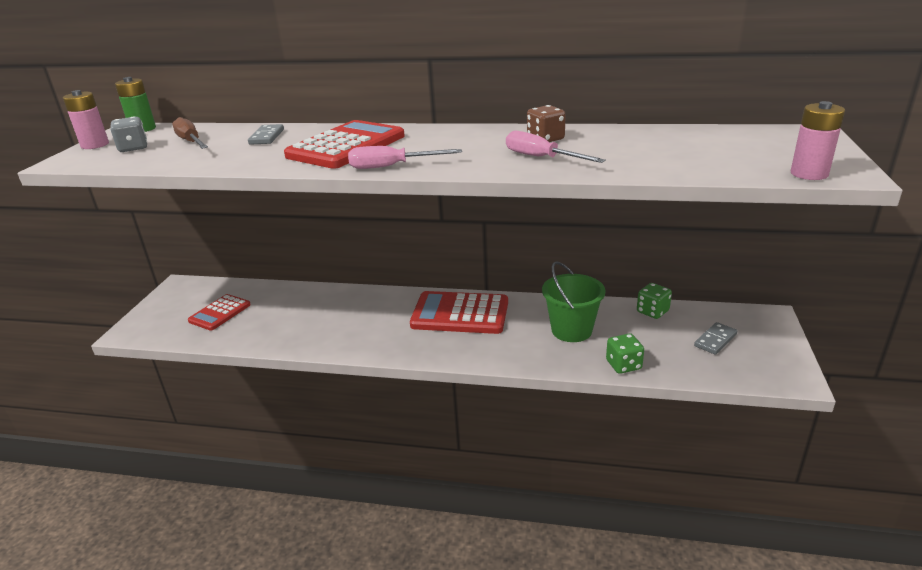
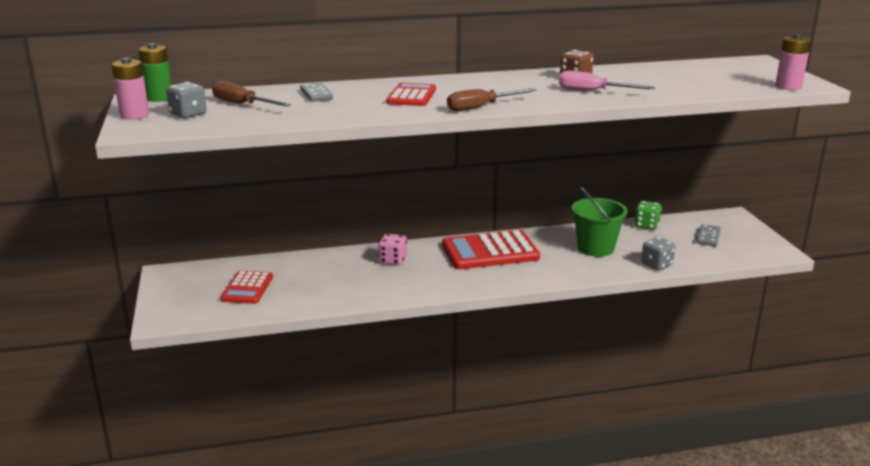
camera: 25 degrees left, 5 degrees down
(346, 146) = (411, 96): red calculator -> red calculator, size x0.60
(363, 307) = (393, 260): none -> pink dice
(392, 166) = (481, 107): pink screwdriver -> brown screwdriver
(623, 365) = (656, 264): green dice -> grey dice

